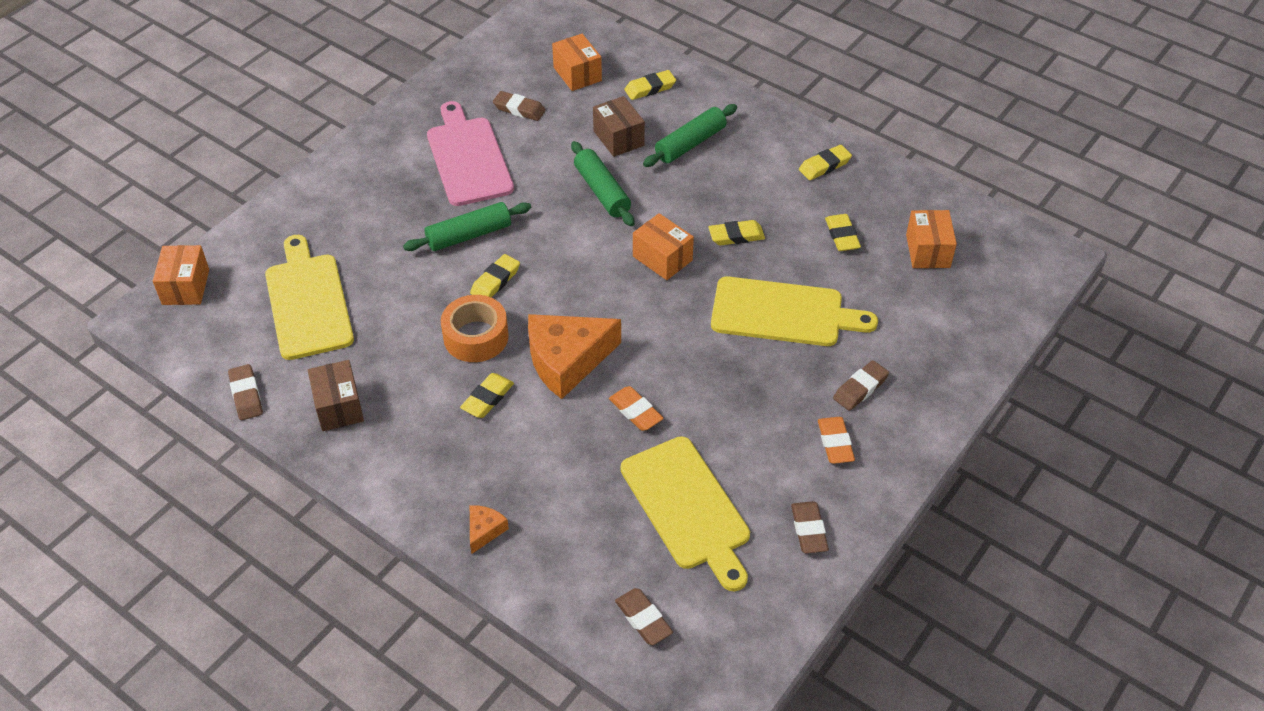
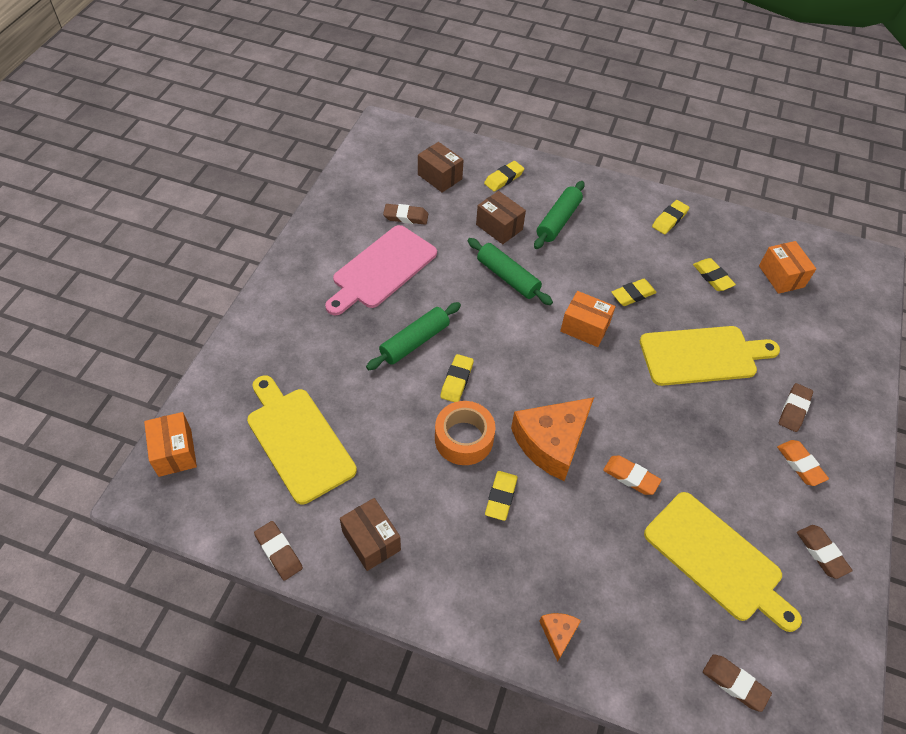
camera: 20 degrees left, 5 degrees up
(468, 158) = (382, 269): pink cutting board -> pink cutting board turned 105 degrees counterclockwise
(577, 74) = (440, 177): orange box -> brown box

